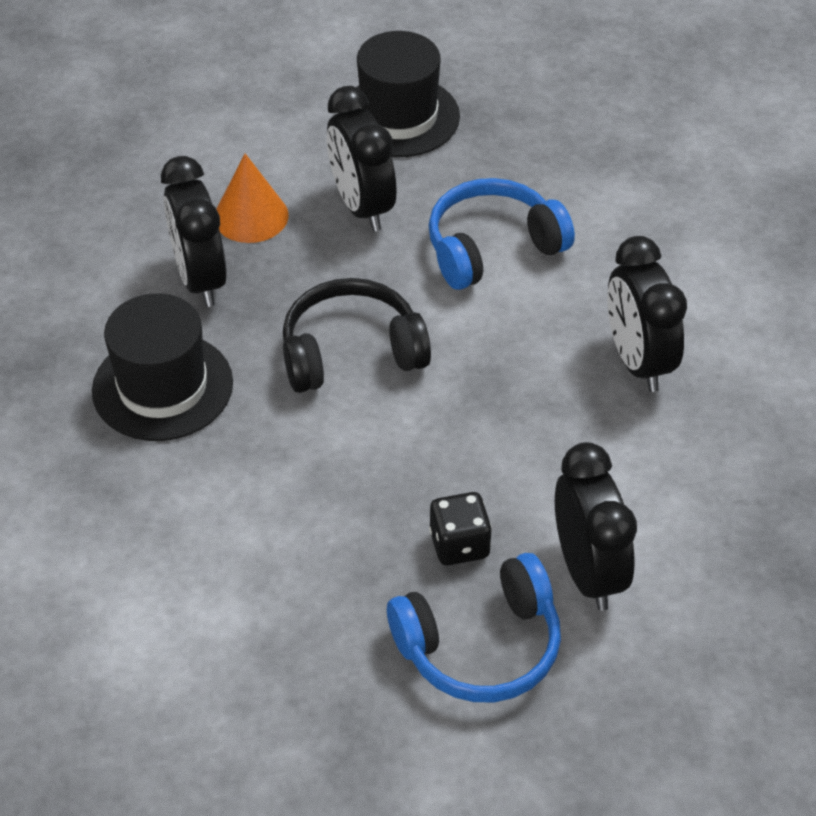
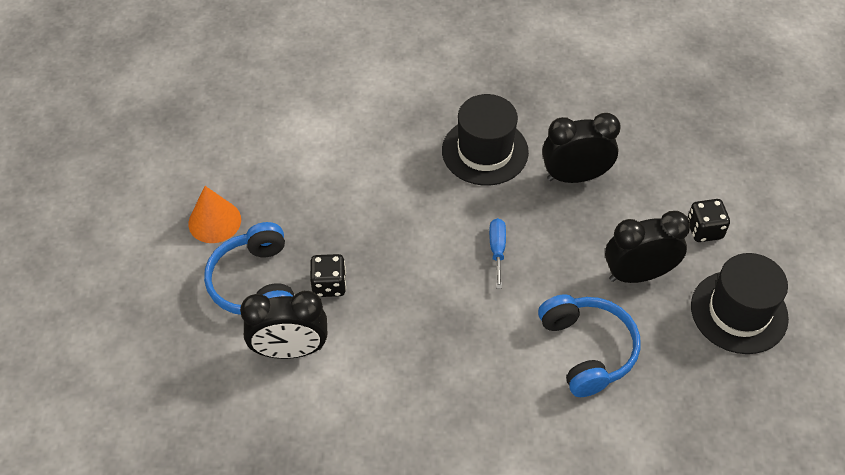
camera: 100 degrees right, 5 degrees up
(251, 216) = (633, 209): orange cone -> orange cone (214, 221)
(276, 148) = (704, 230): none -> black dice
(351, 352) = (497, 250): black headphones -> blue screwdriver
(638, 361) = (460, 422): black clock -> none

